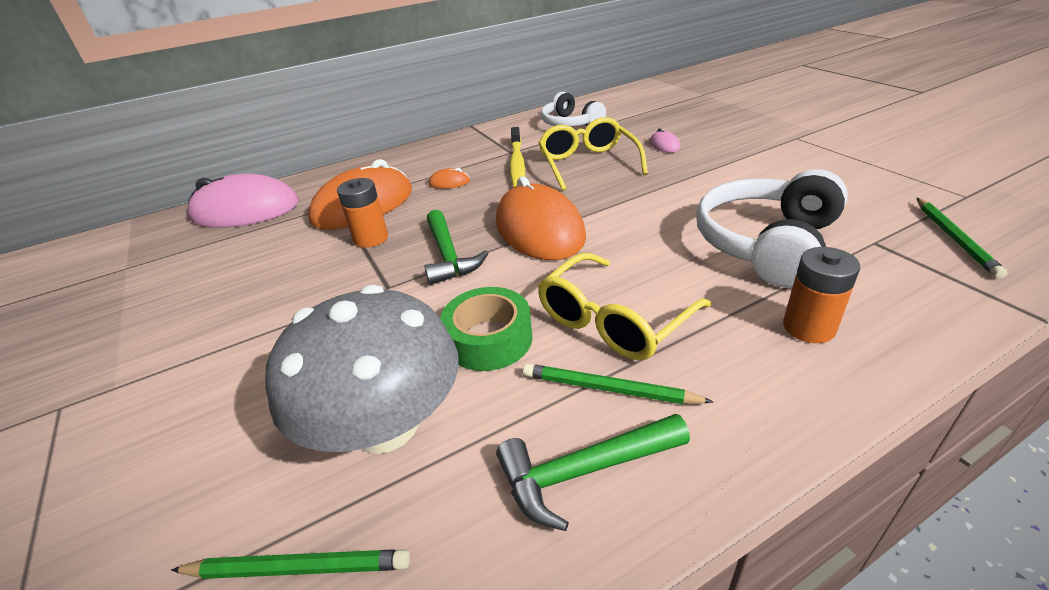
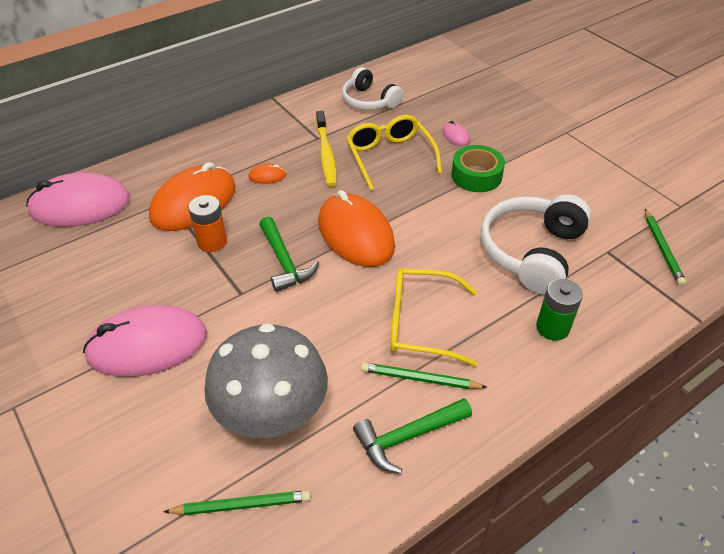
camera: 10 degrees left, 10 degrees up
(255, 340) = (147, 345): none -> pink mouse
(489, 339) = (331, 341): green tape -> green tape (476, 175)
(613, 321) = (420, 324): yellow glasses -> yellow glasses turned 60 degrees clockwise
(808, 327) = (552, 327): orange battery -> green battery

